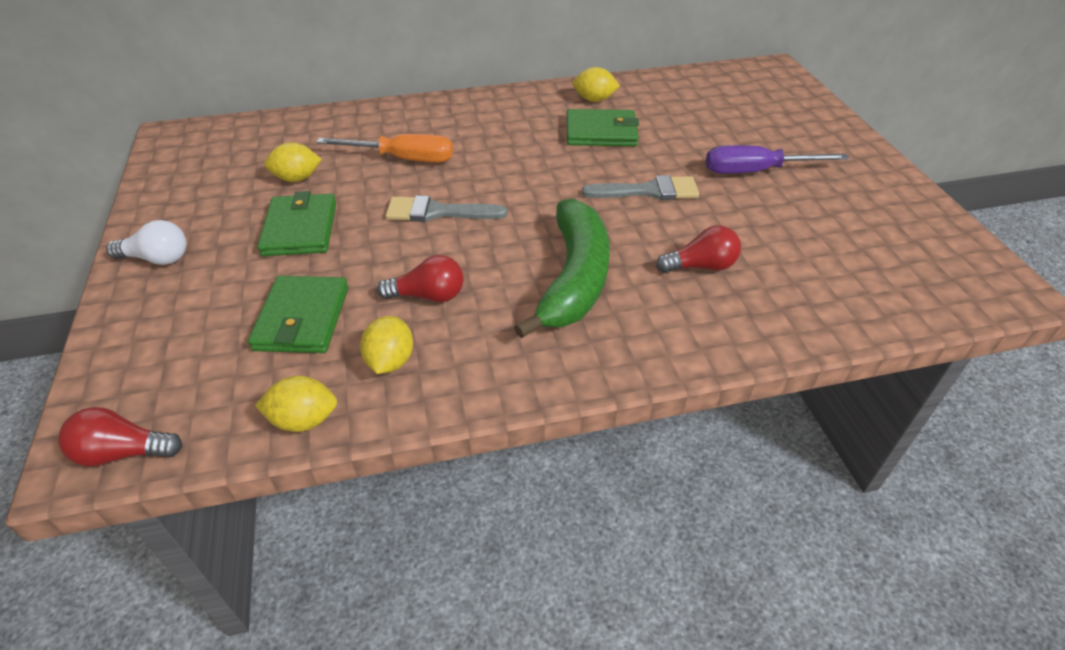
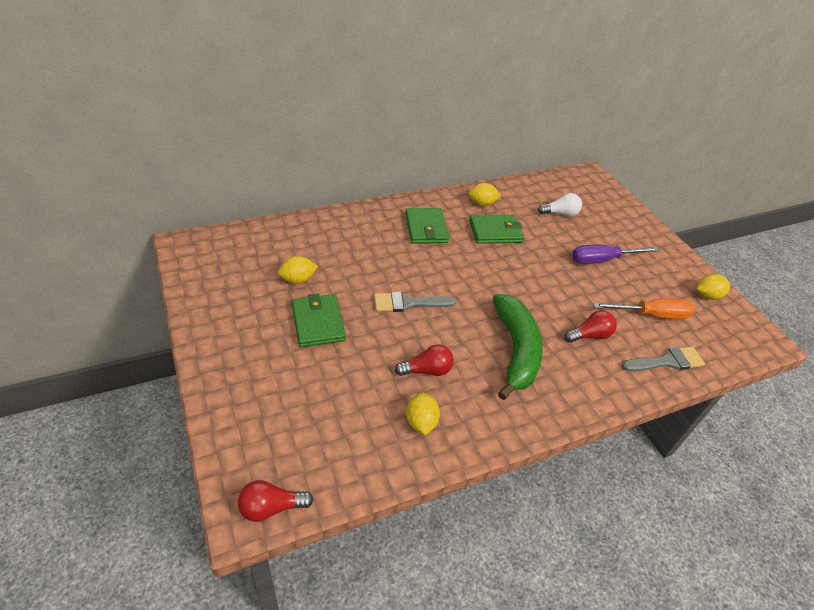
camera: 15 degrees left, 0 degrees up
(157, 258) = (224, 354): white light bulb -> white light bulb (560, 213)
(302, 318) = (349, 395): green wallet -> green wallet (426, 228)
(304, 420) = (382, 470): yellow lemon -> yellow lemon (707, 296)
(403, 159) = (368, 259): orange screwdriver -> orange screwdriver (651, 315)
(648, 191) = (540, 279): grey brush -> grey brush (666, 361)

